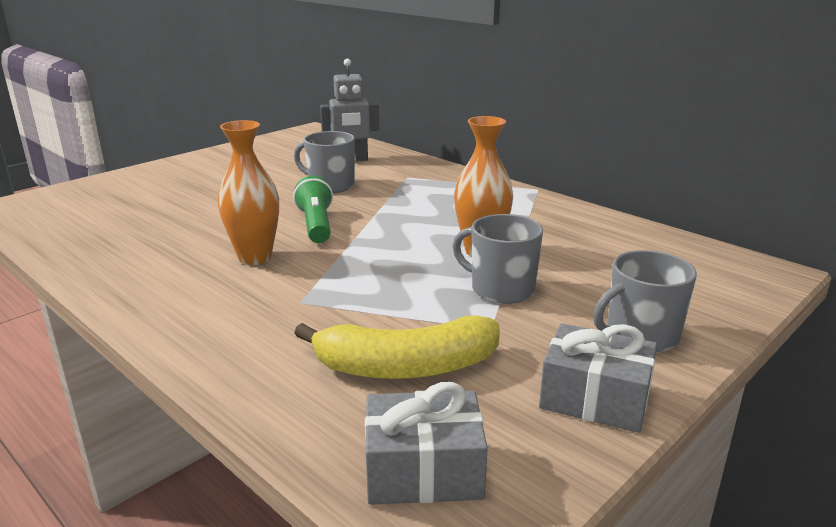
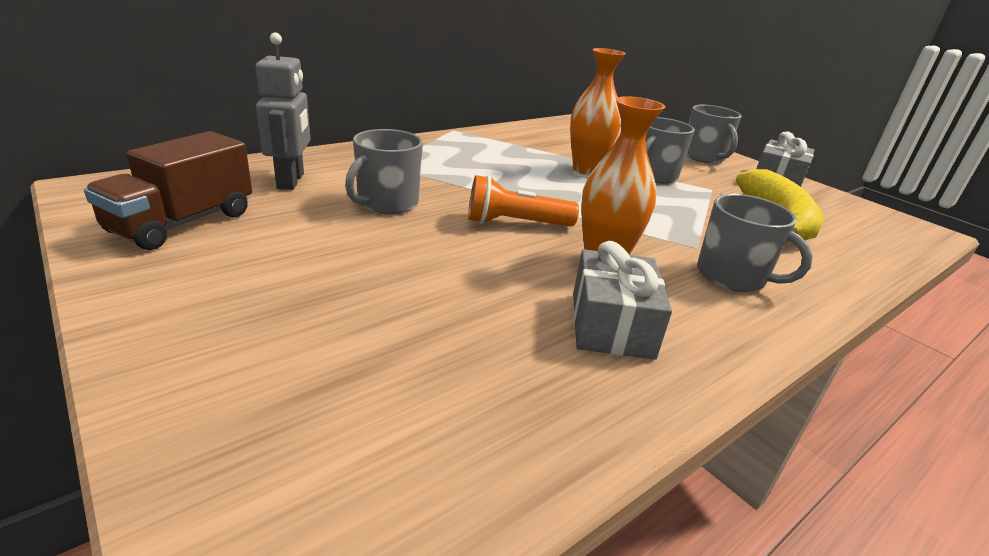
camera: 85 degrees left, 5 degrees up
(240, 314) = (732, 276): none -> grey mug
(275, 151) = (183, 223): none -> brown truck
(316, 225) = (515, 223): green flashlight -> orange flashlight
(423, 470) = (879, 231): grey gift -> grey gift (611, 324)

